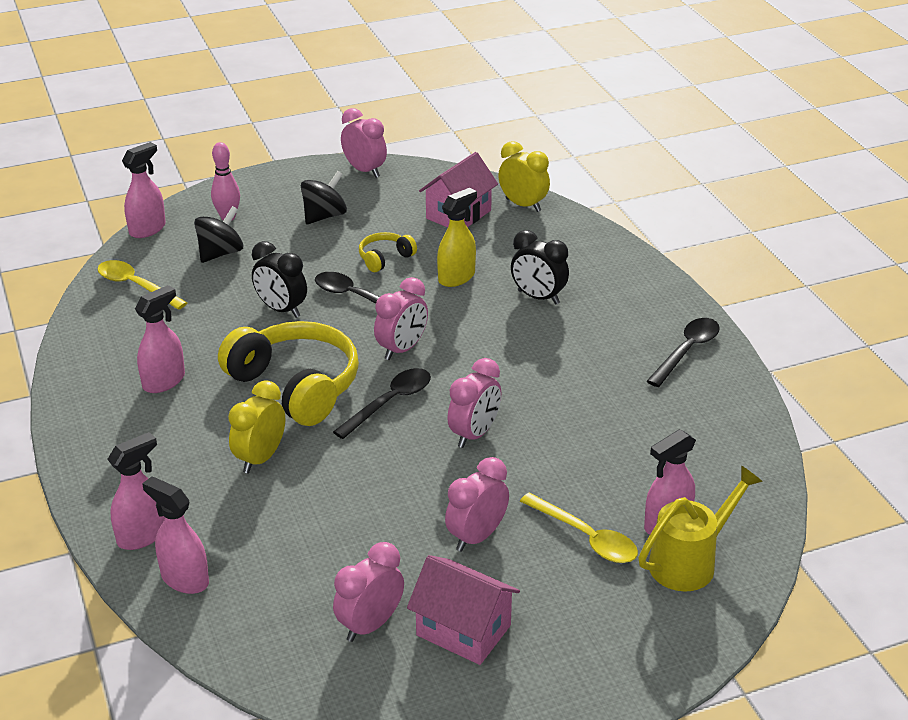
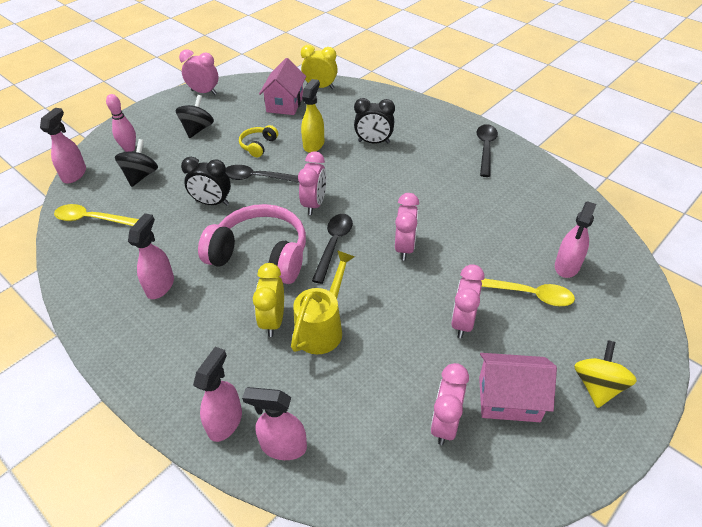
camera: 25 degrees left, 10 degrees up
(296, 386) = (260, 255): yellow headphones -> pink headphones
(582, 658) = (597, 386): none -> yellow spinning top
(689, 562) = (600, 287): yellow watering can -> yellow watering can (322, 328)

